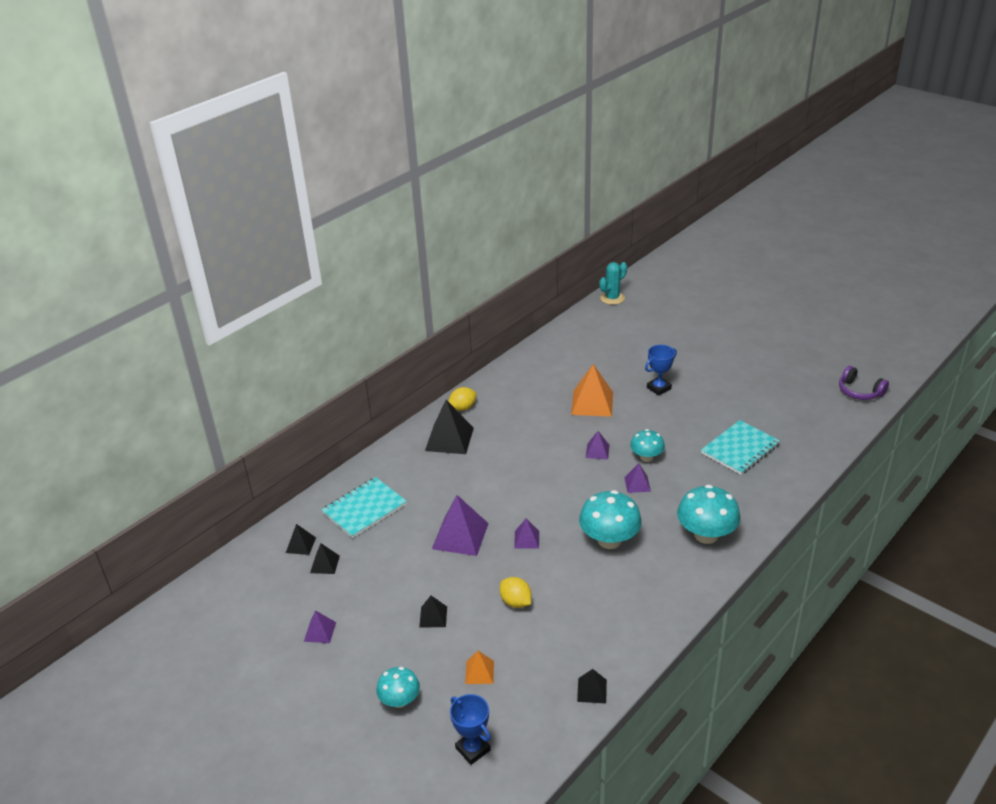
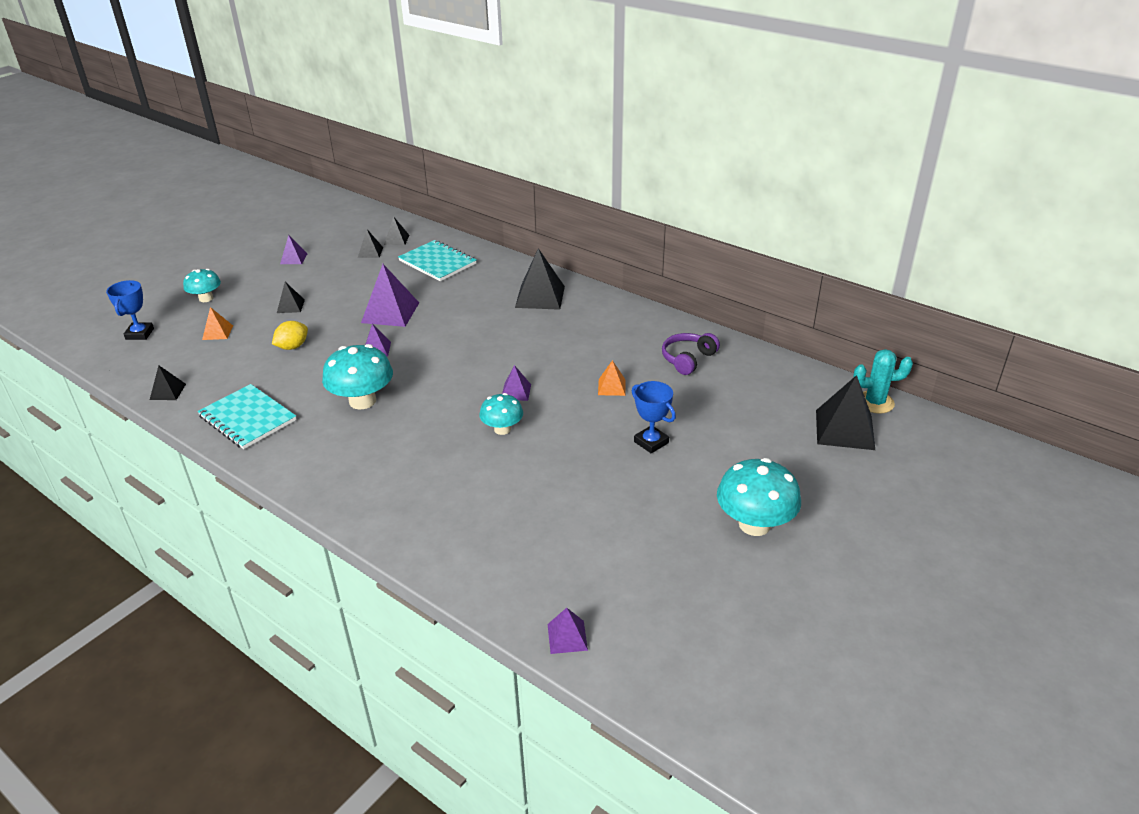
camera: 85 degrees right, 0 degrees up
(462, 408) = (595, 301): yellow lemon -> none
(473, 749) = (140, 334): blue trophy -> blue trophy turned 45 degrees counterclockwise
(592, 403) = (611, 387): orange pyramid -> orange pyramid, size x0.53
(612, 298) = (875, 402): turquoise cactus -> turquoise cactus turned 45 degrees counterclockwise
(637, 484) = (452, 421): purple pyramid -> purple pyramid (567, 637)
(641, 312) = (845, 429): none -> black pyramid
(706, 535) = (353, 472): turquoise mushroom -> turquoise mushroom (754, 524)
(740, 449) = (515, 513): turquoise notebook -> turquoise notebook (247, 418)
(859, 391) = (672, 675): purple headphones -> purple headphones (688, 359)

